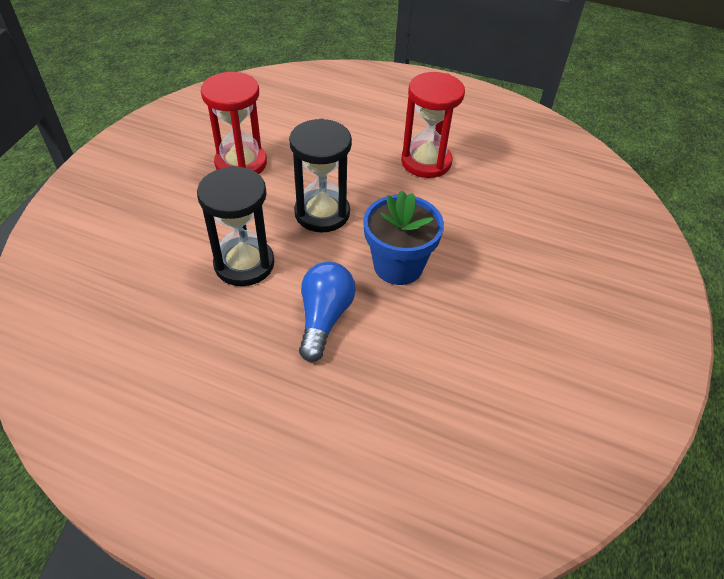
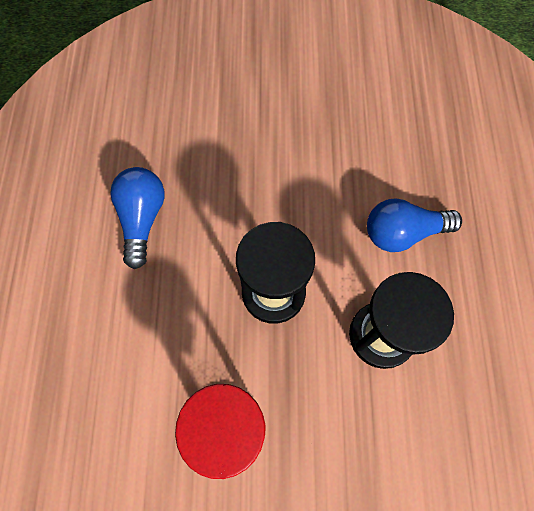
camera: 110 degrees left, 20 degrees up
(398, 266) = (310, 195): blue flower pot -> none
(426, 162) = (142, 219): red hourglass -> blue light bulb

